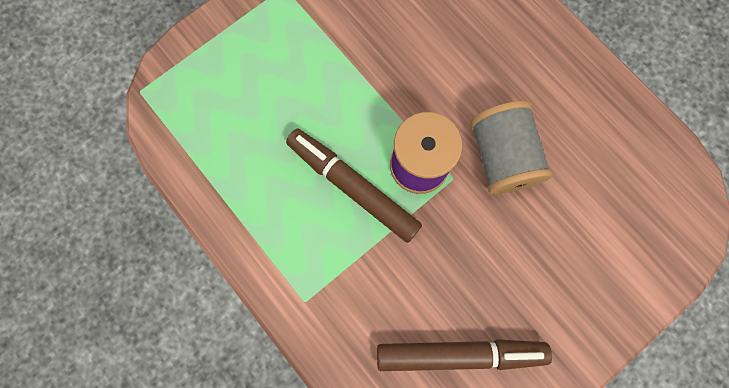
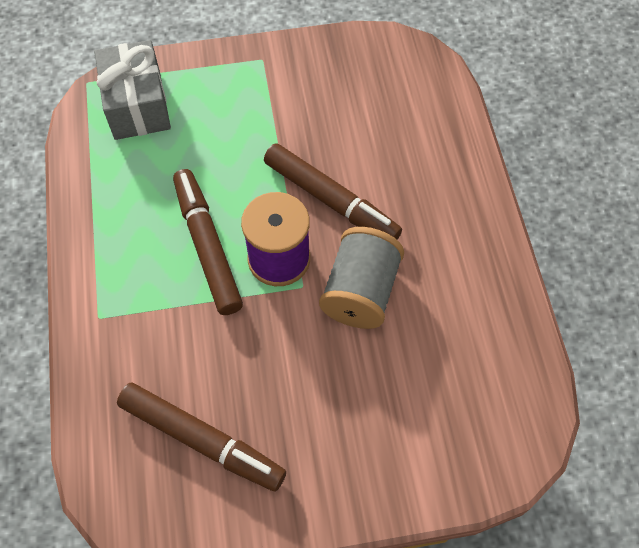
camera: 30 degrees right, 15 degrees down
(202, 89) = (137, 105): none -> grey gift
(427, 89) = (331, 200): none -> brown marker

